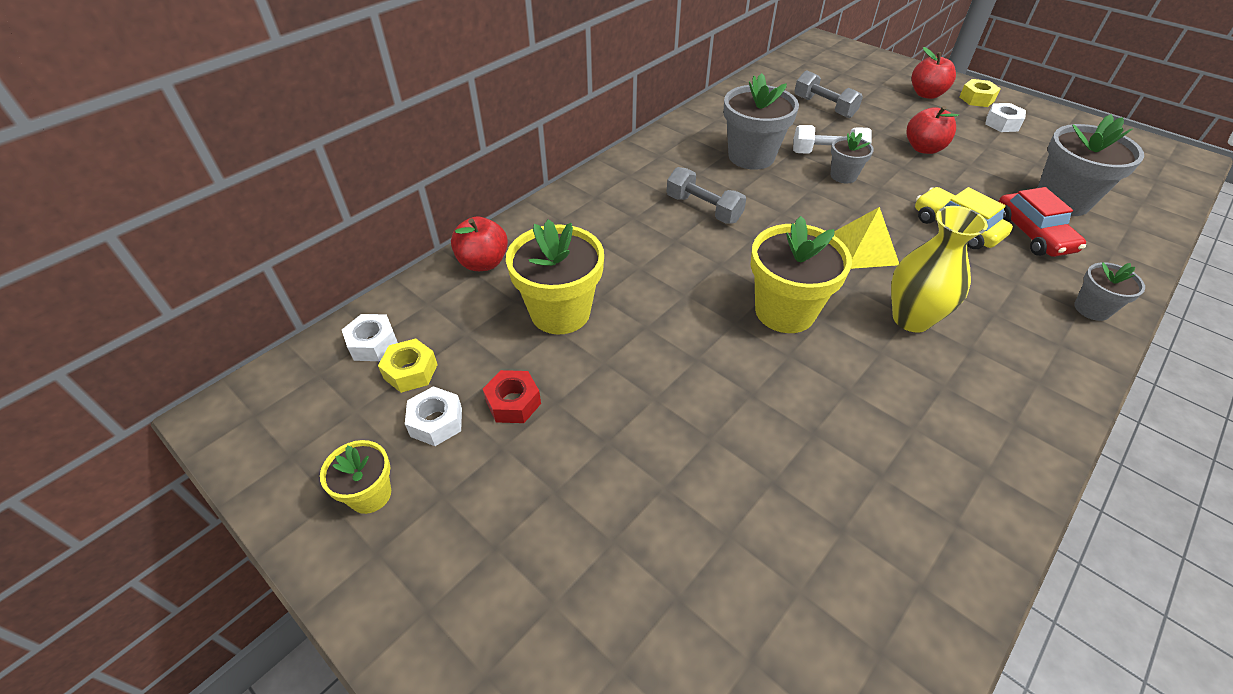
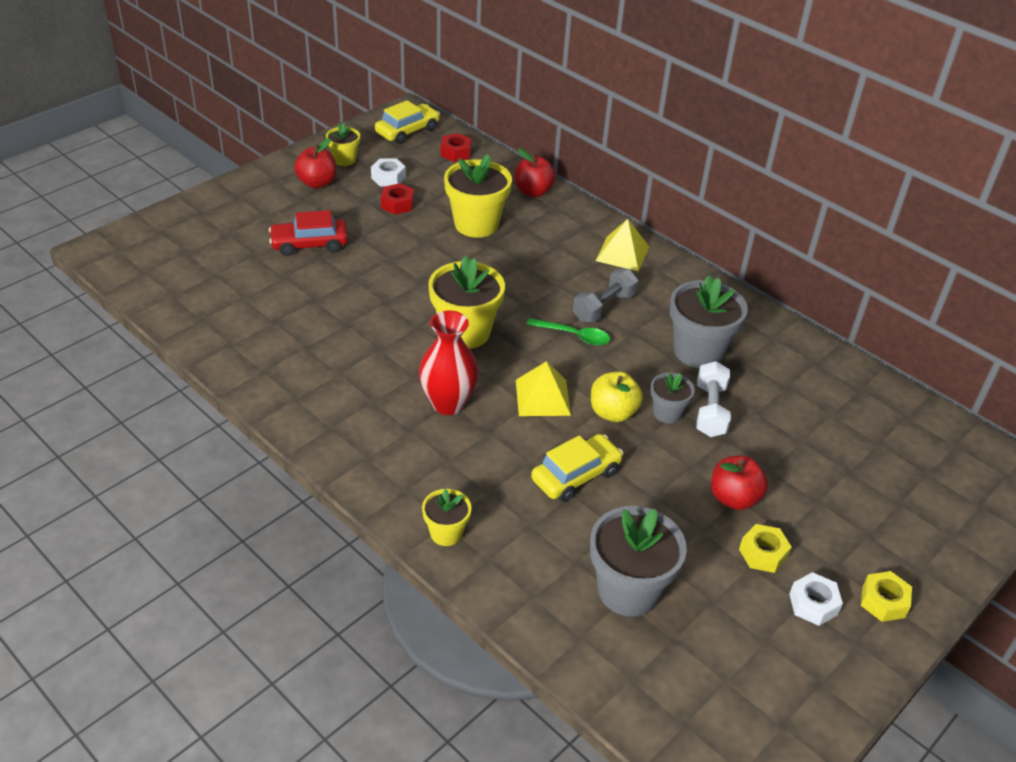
camera: 90 degrees right, 5 degrees down
(291, 410) = (407, 131): none -> yellow car
(373, 344) = (455, 153): white nut -> red nut
(410, 371) = (430, 167): yellow nut -> yellow nut (763, 553)
(606, 195) = (622, 253): none -> yellow pyramid
(758, 229) = (574, 336): none -> green spoon
(824, 107) = (821, 432): grey dumbbell -> none
(860, 205) = (613, 412): none -> yellow apple
(911, 319) = (448, 403): yellow vase -> red vase
(926, 94) = (883, 546): red apple -> red apple (317, 183)
(1032, 234) = (564, 535): red car -> red car (309, 244)
(1092, 309) = (446, 533): grey flower pot -> yellow flower pot

